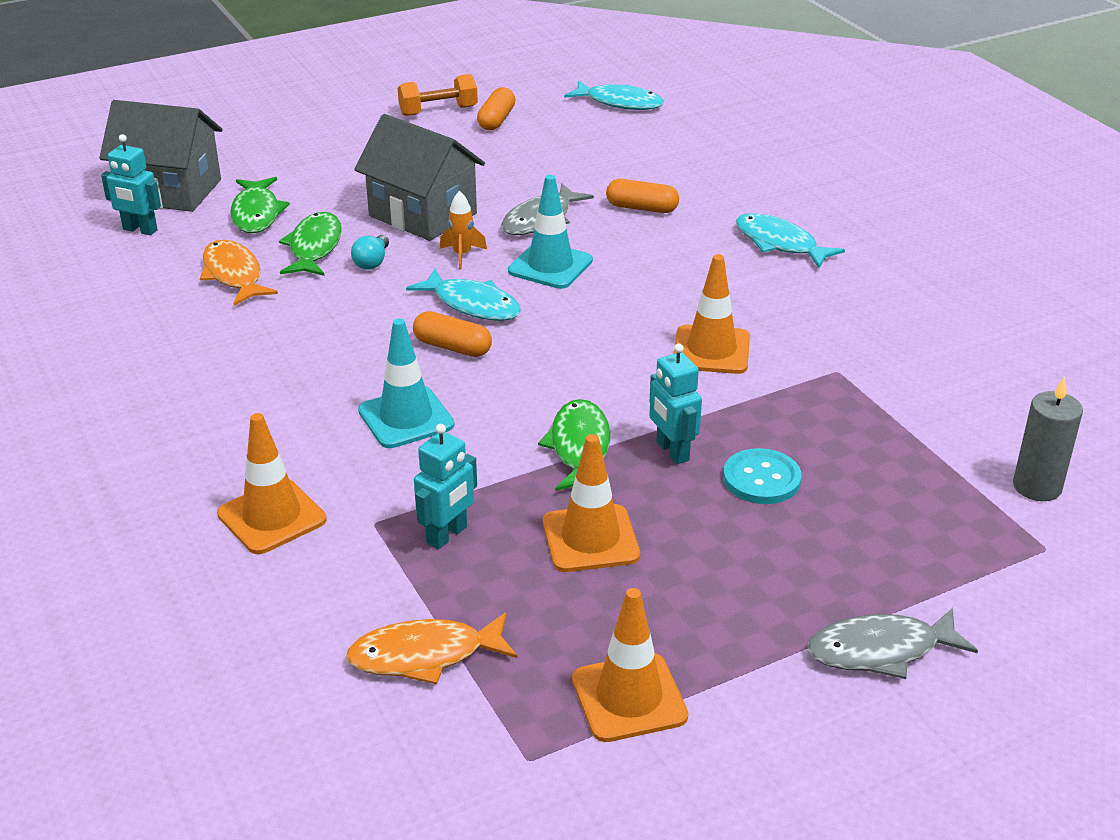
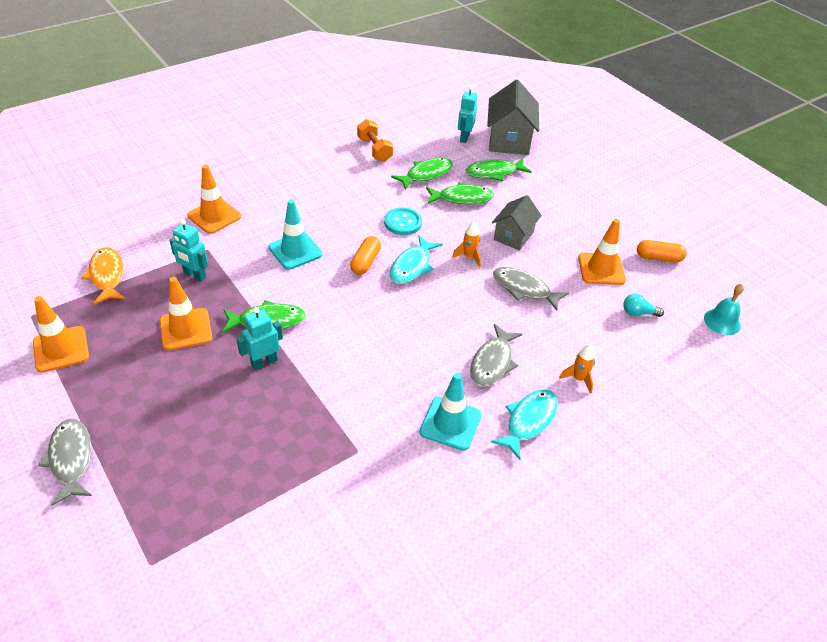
camera: 80 degrees right, 10 degrees up
(234, 275) = (426, 174): orange fish -> green fish
(372, 262) = (451, 221): turquoise light bulb -> turquoise light bulb (638, 313)
(422, 215) = (513, 236): grey house -> grey house, size x0.64
(438, 111) = (658, 229): orange dumbbell -> orange dumbbell (374, 149)
(550, 266) = (465, 297): turquoise traffic cone -> turquoise traffic cone (450, 423)
(620, 103) = (722, 321): turquoise fish -> turquoise bell
(642, 208) = (557, 339): orange capsule -> none
(680, 258) = (492, 362): none -> grey fish
(710, 203) = (578, 379): none -> orange rocket
(711, 350) = (376, 380): orange traffic cone -> orange traffic cone (601, 269)
(761, 479) = (235, 405): turquoise button -> turquoise button (403, 222)
(1037, 487) = (218, 568): grey candle -> none

